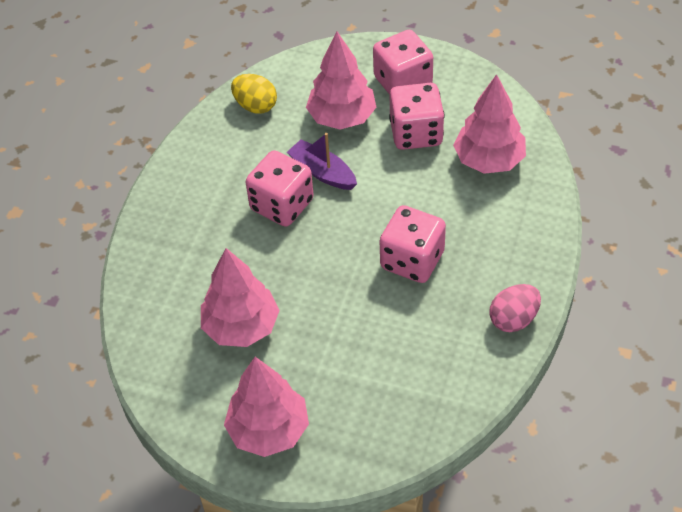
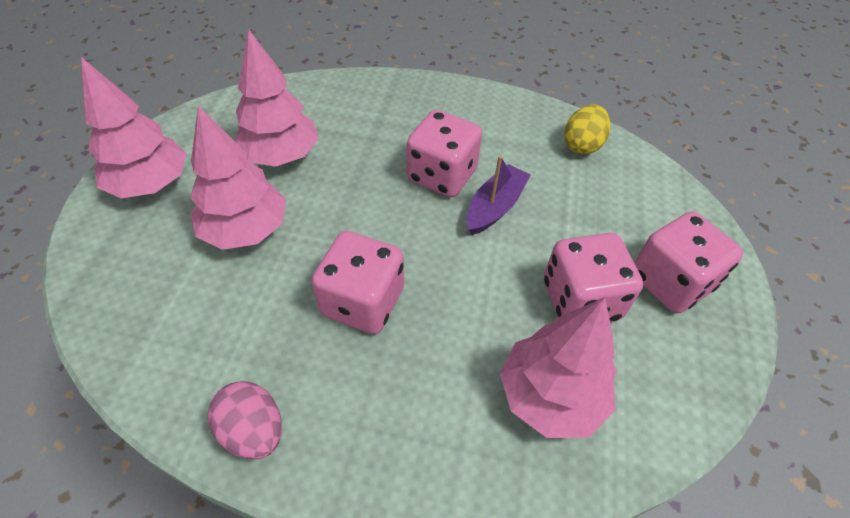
camera: 80 degrees right, 0 degrees up
(342, 117) = (586, 221): pink tree -> pink tree (246, 230)

